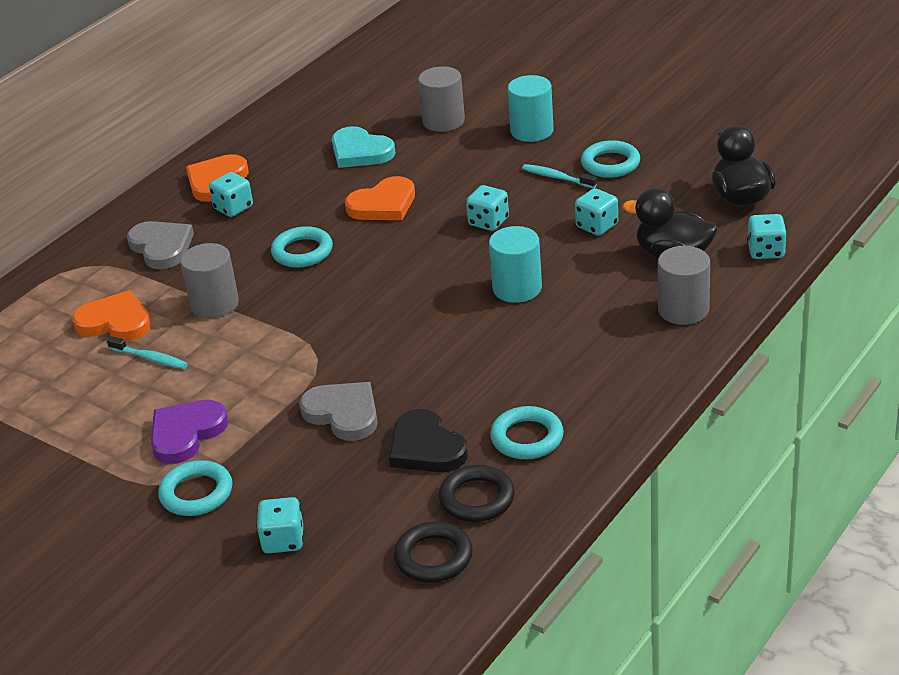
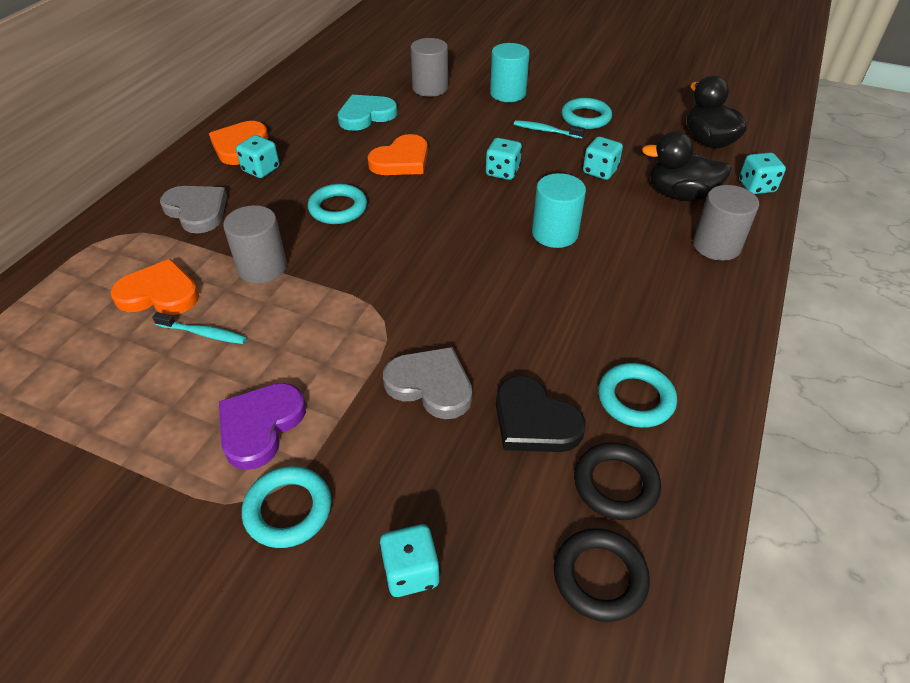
camera: 15 degrees left, 10 degrees up
(360, 152) = (366, 115): turquoise heart -> turquoise heart turned 120 degrees clockwise

